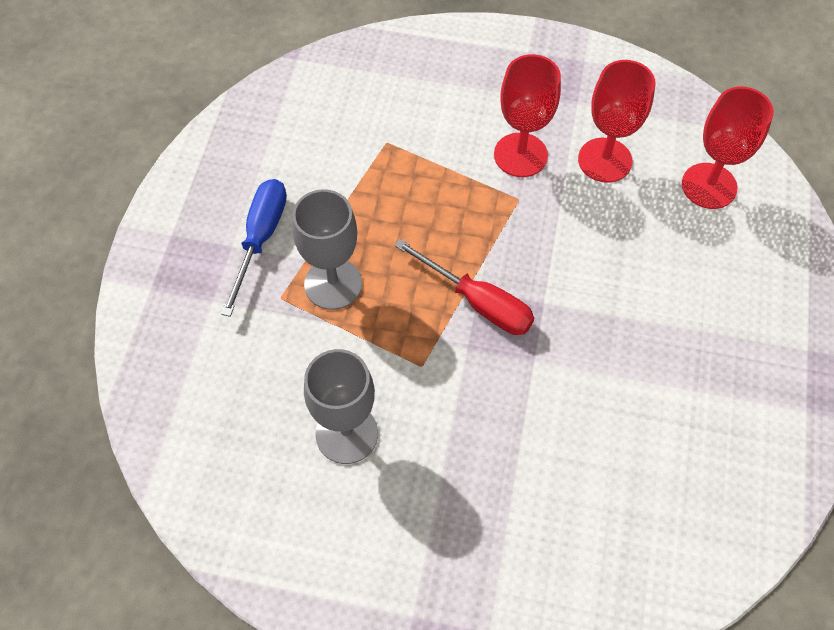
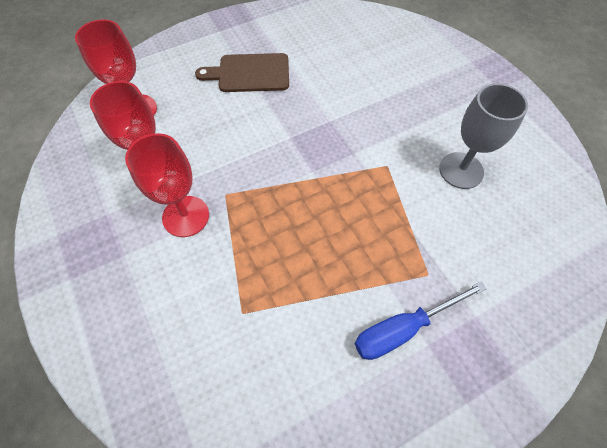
camera: 130 degrees left, 0 degrees up
(333, 284) = (387, 250): grey goblet -> none
(478, 302) = (321, 166): red screwdriver -> none
(686, 330) = (250, 73): none -> brown cutting board

